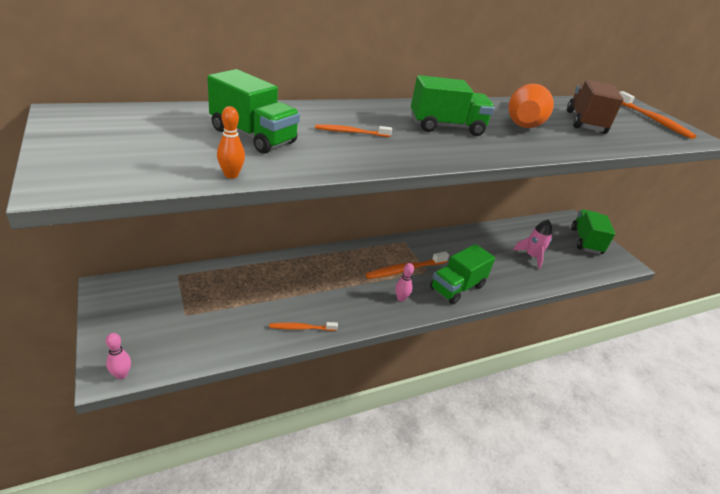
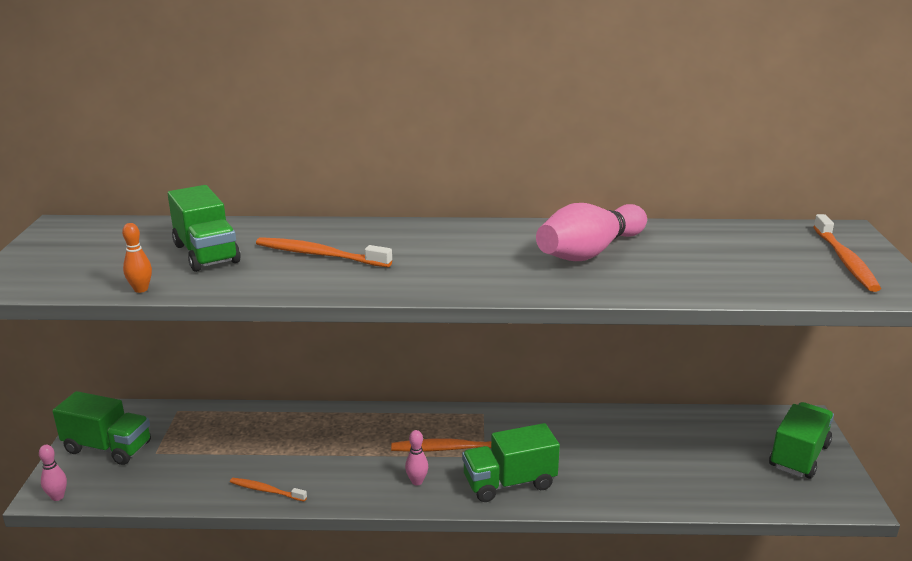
camera: 30 degrees right, 10 degrees down
(351, 132) = (320, 255): orange toothbrush -> orange toothbrush, size x1.65
(446, 127) = (455, 254): green truck -> green truck (108, 447)
(525, 121) = (590, 252): orange bowling pin -> pink bowling pin
(531, 256) = (672, 462): pink rocket -> none
(585, 122) = (696, 258): brown truck -> none

